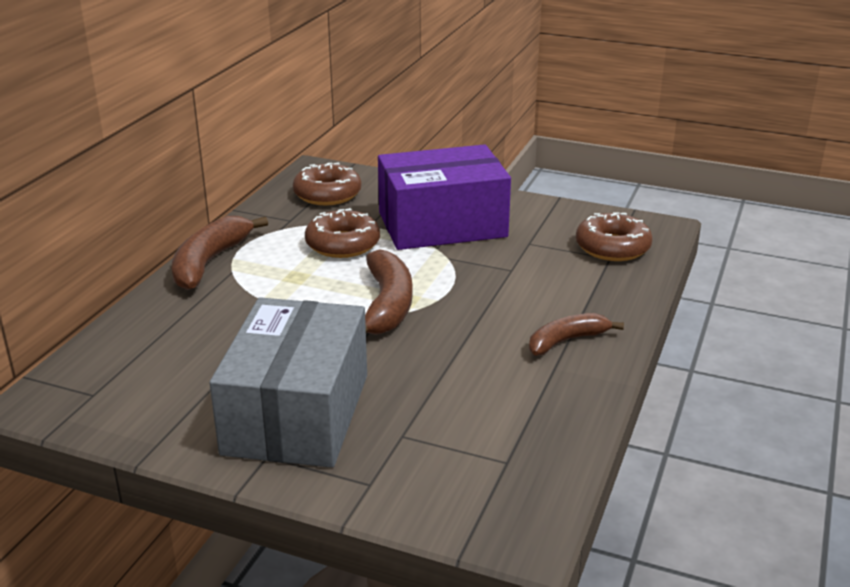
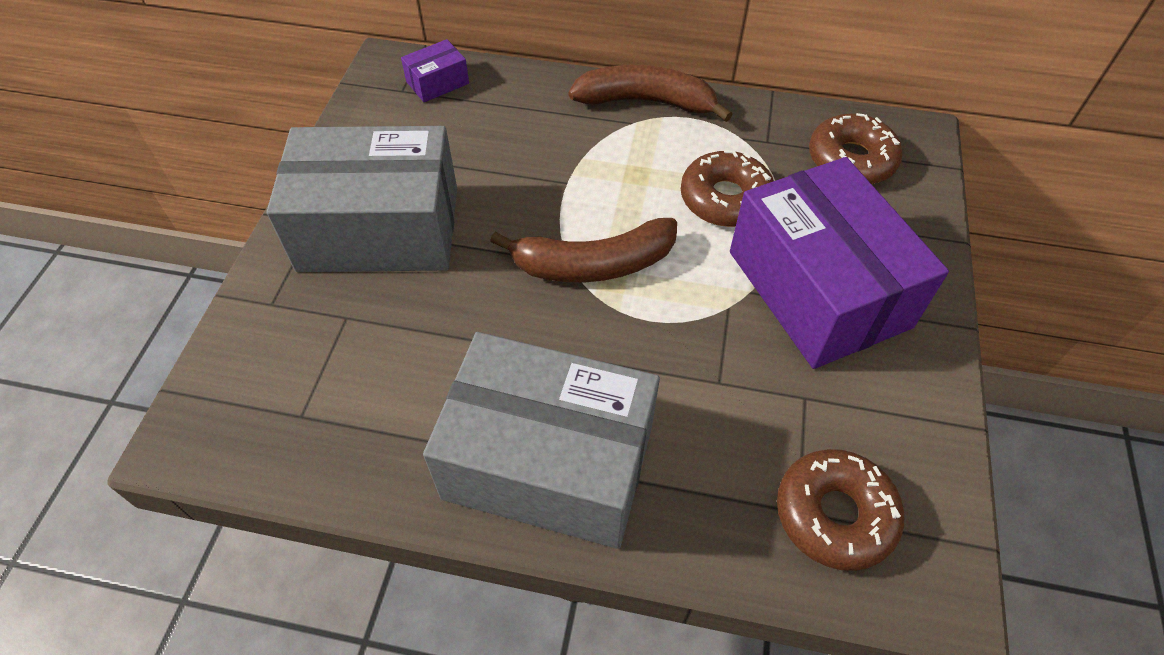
camera: 80 degrees right, 25 degrees up
(97, 370) = (437, 82): none -> purple box
(566, 341) = (548, 462): brown banana -> grey box

